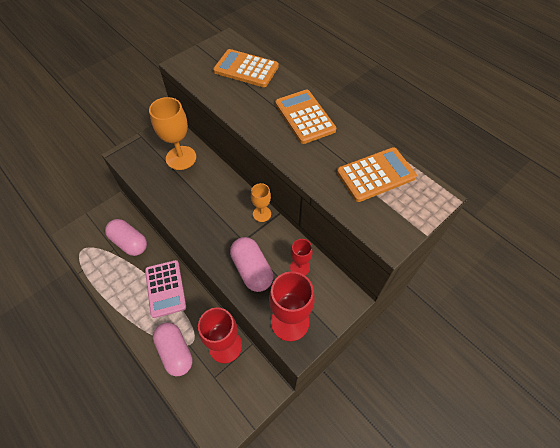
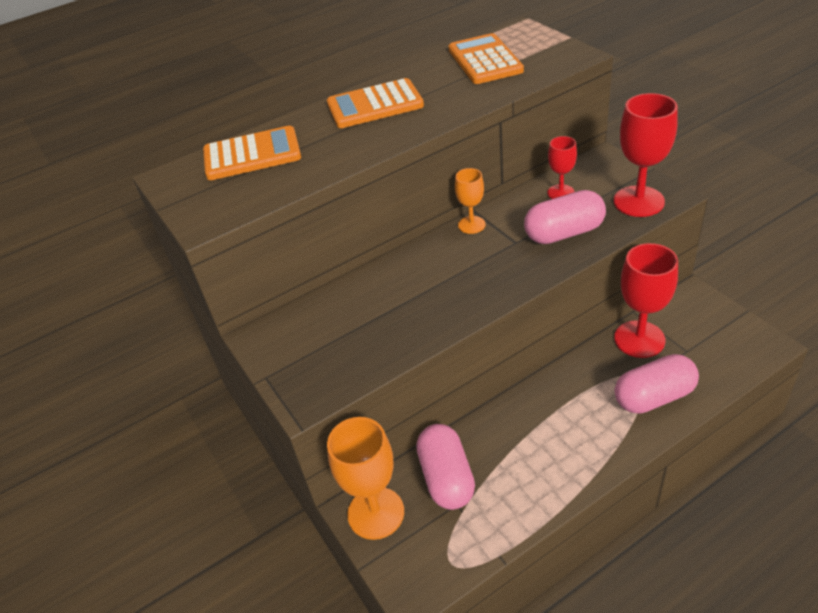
camera: 75 degrees left, 15 degrees down
(129, 242) = (446, 478): pink capsule -> pink capsule turned 60 degrees counterclockwise
(165, 288) = (544, 416): pink calculator -> none
(181, 158) = (338, 316): orange goblet -> orange goblet (376, 513)
(246, 69) = (252, 155): orange calculator -> orange calculator turned 135 degrees counterclockwise

